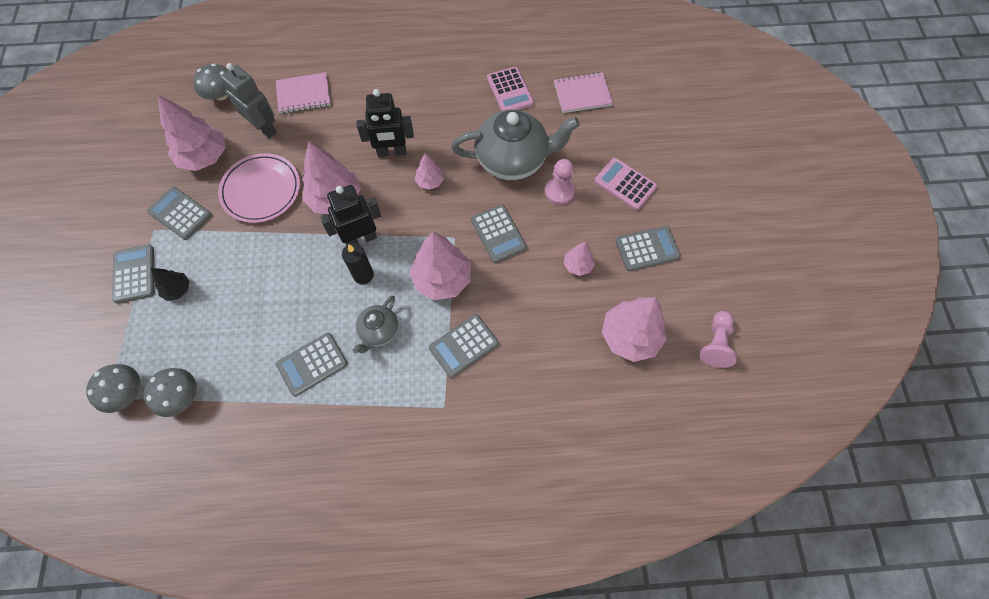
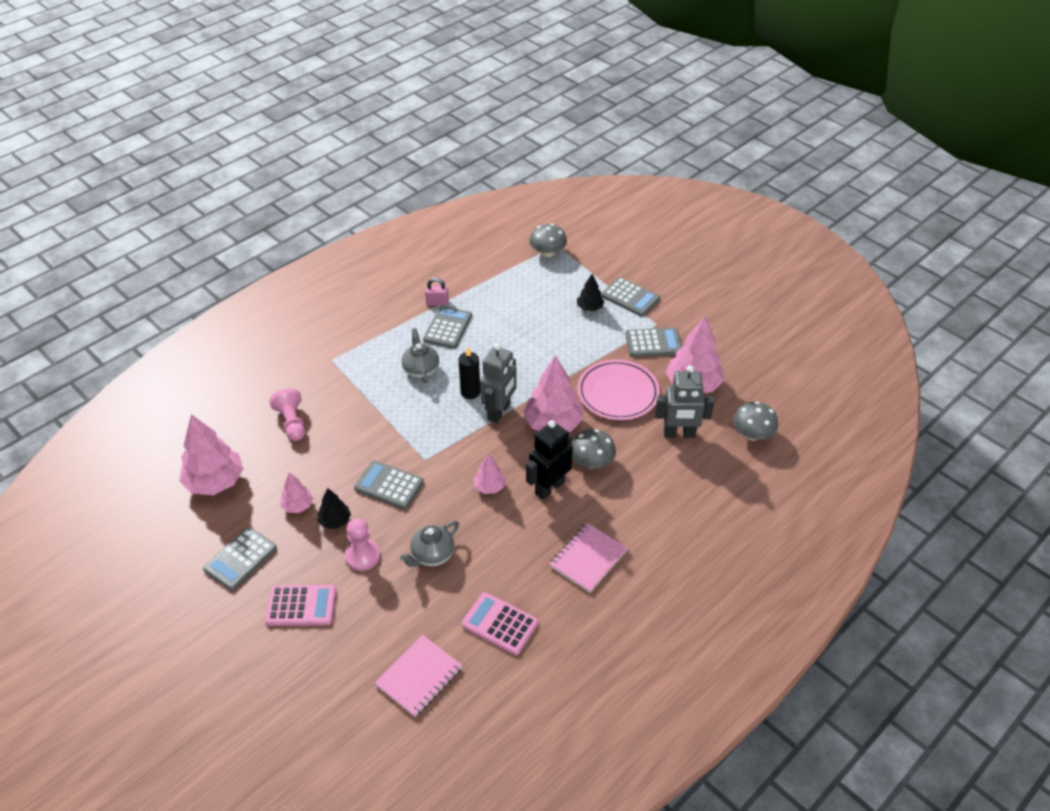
camera: 140 degrees right, 20 degrees down
(181, 396) = (512, 269): grey mushroom -> grey mushroom (592, 462)
(290, 407) = (437, 302): none -> pink padlock
(304, 94) = (686, 481): pink notebook -> pink notebook (588, 558)
(361, 239) = (499, 412): black robot -> grey robot
(442, 279) = (406, 426): pink tree -> none
(464, 346) = (348, 398): grey calculator -> none
(513, 160) = (432, 555): grey teapot -> grey teapot, size x0.52
(559, 232) = (335, 521): none -> black tree
(715, 343) = (133, 521): pink pawn -> pink pawn (292, 423)

